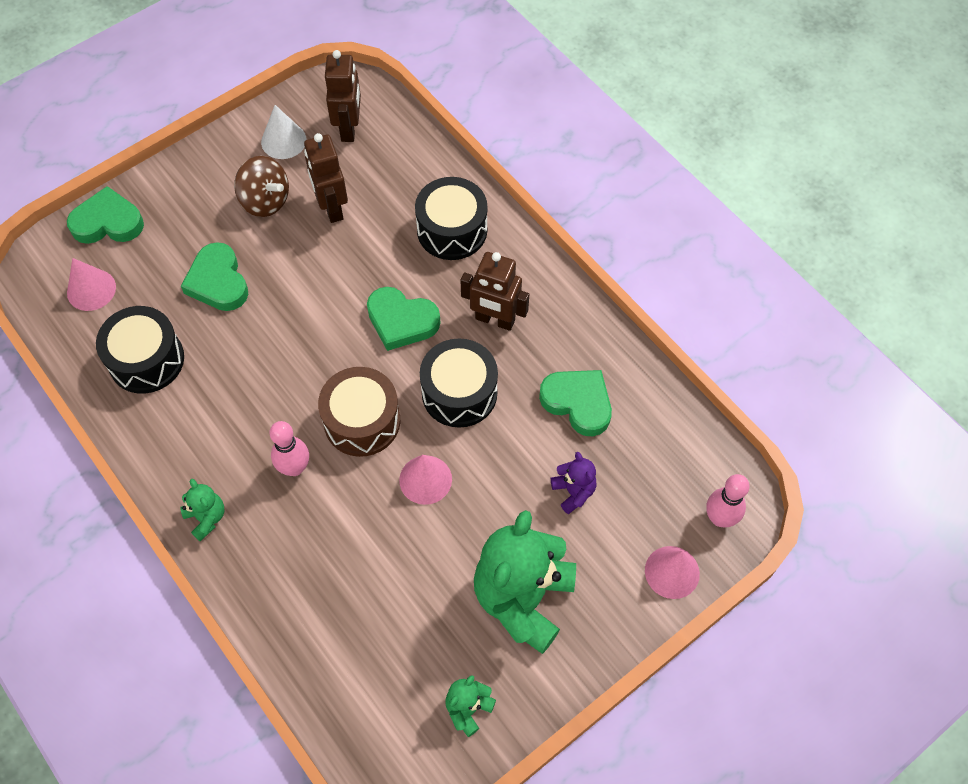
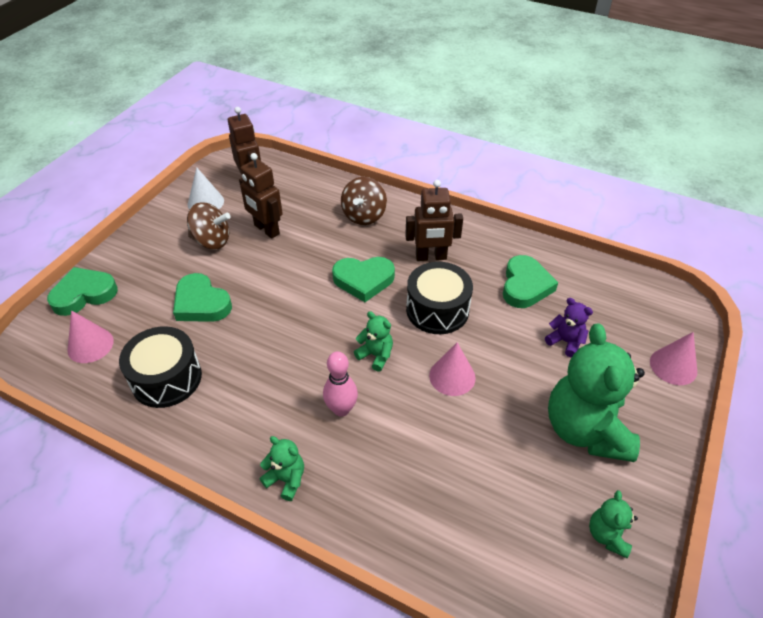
camera: 25 degrees left, 15 degrees down
(362, 421) = (376, 355): brown drum -> green teddy bear
(452, 230) = (364, 216): black drum -> brown spinning top
(578, 403) = (525, 286): green heart -> green heart turned 90 degrees clockwise
(720, 518) = (674, 319): pink bowling pin -> none

